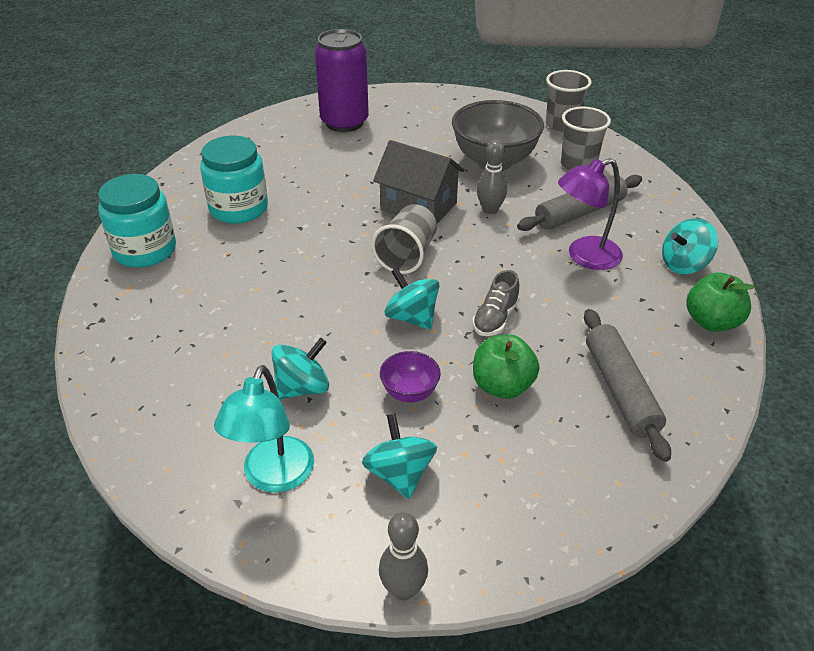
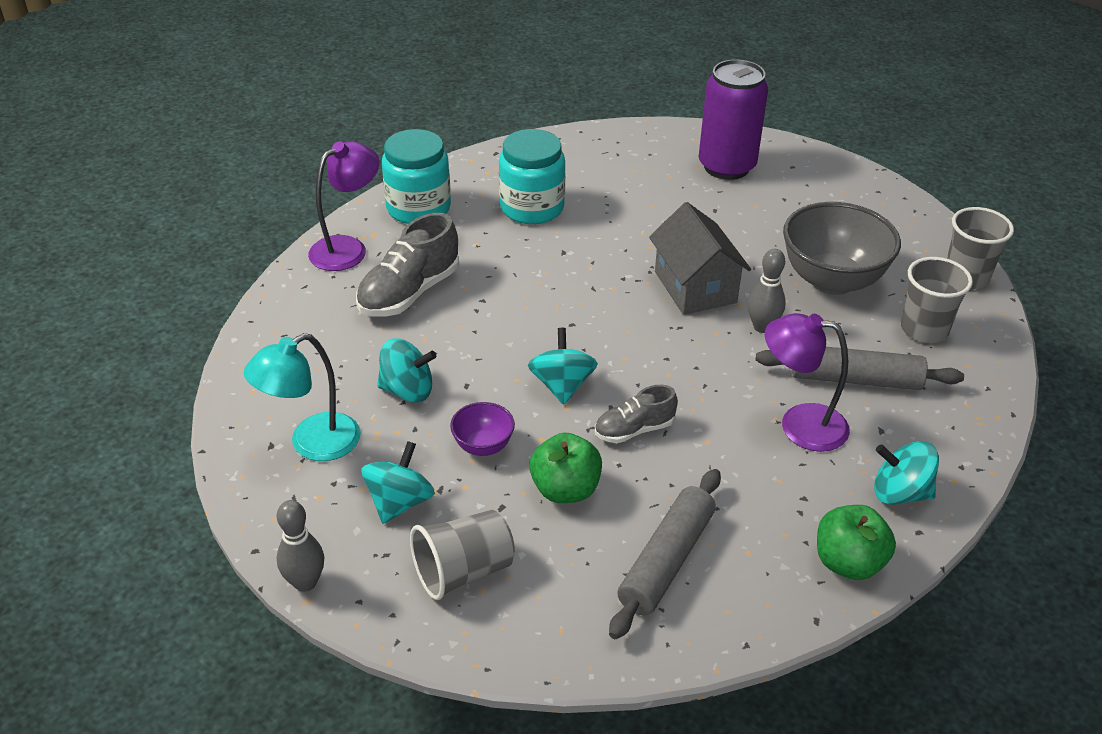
camera: 40 degrees right, 0 degrees up
(118, 309) = (348, 248): none -> purple lamp
(214, 315) = (409, 293): none -> grey shoe
(407, 255) = (626, 328): grey cup -> grey cup (463, 571)

